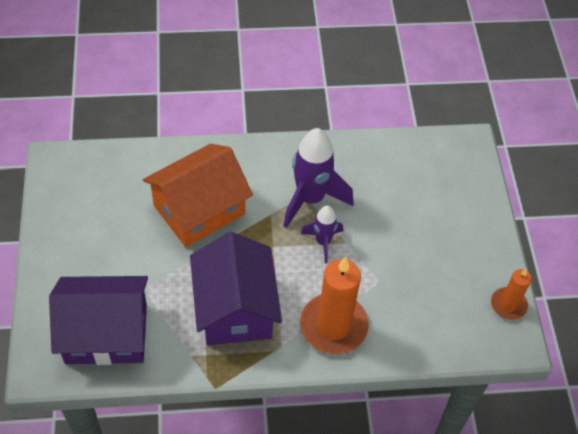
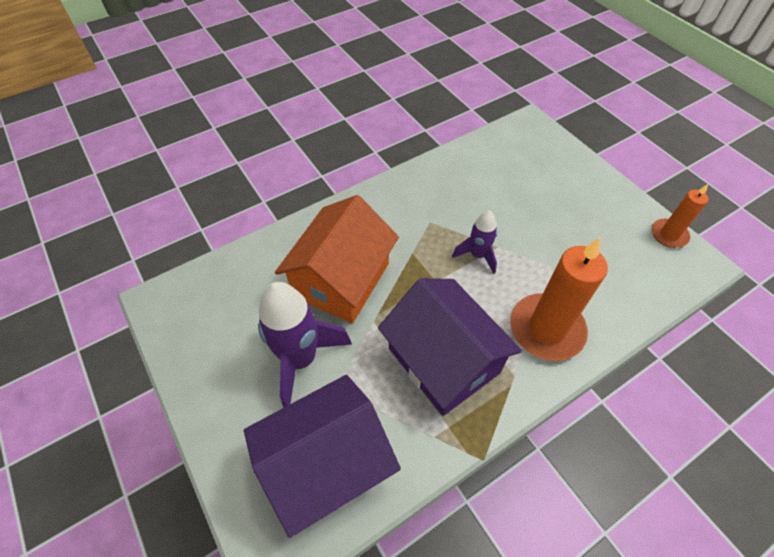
camera: 25 degrees left, 0 degrees up
(310, 199) = (438, 222): purple rocket -> purple rocket (300, 359)

